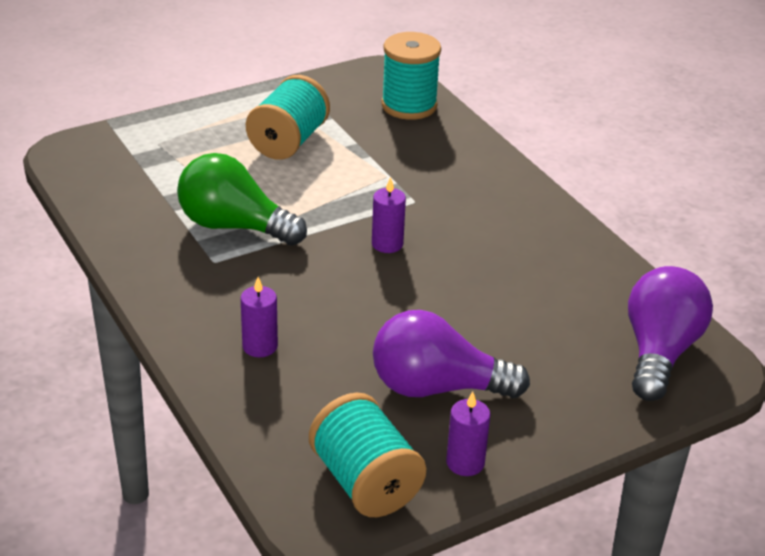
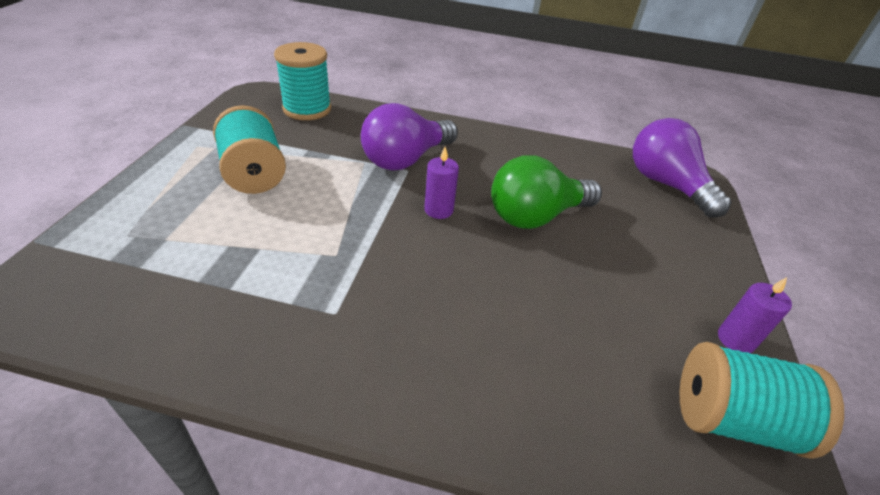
camera: 50 degrees left, 5 degrees up
(234, 226) = (308, 268): green light bulb -> green light bulb (536, 216)
(260, 346) = (487, 364): purple candle -> none
(437, 387) = (632, 295): purple light bulb -> purple light bulb (406, 159)

